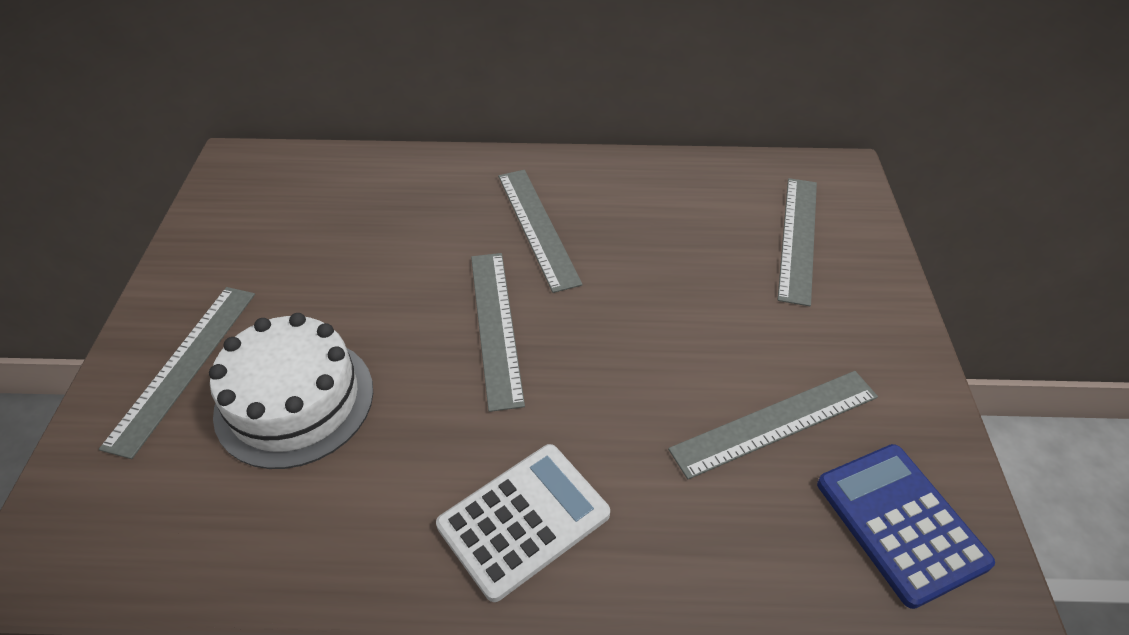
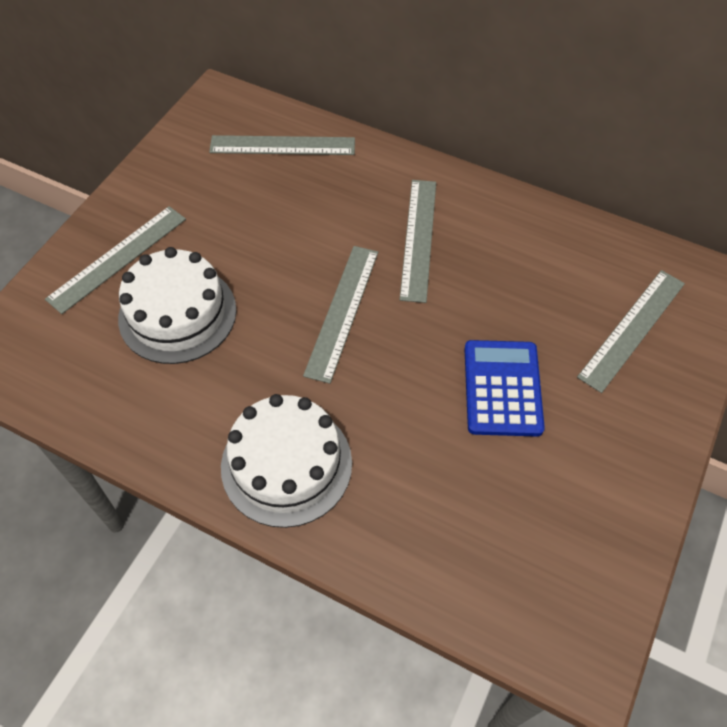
camera: 25 degrees right, 10 degrees up
(523, 520) = (286, 464): white calculator -> white cake
(775, 423) = (509, 474): grey ruler -> grey ruler (282, 146)
(900, 523) = (555, 589): blue calculator -> blue calculator (502, 388)

